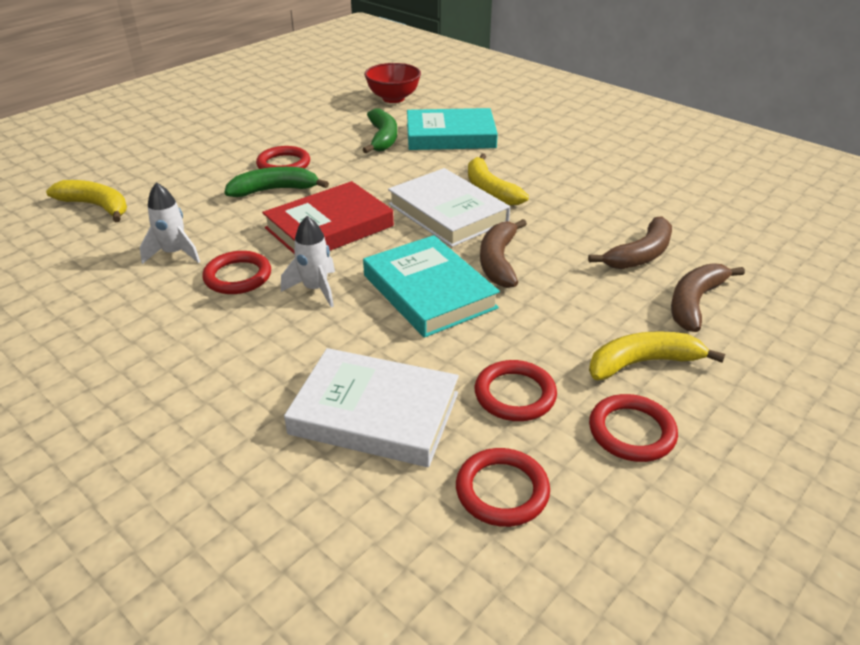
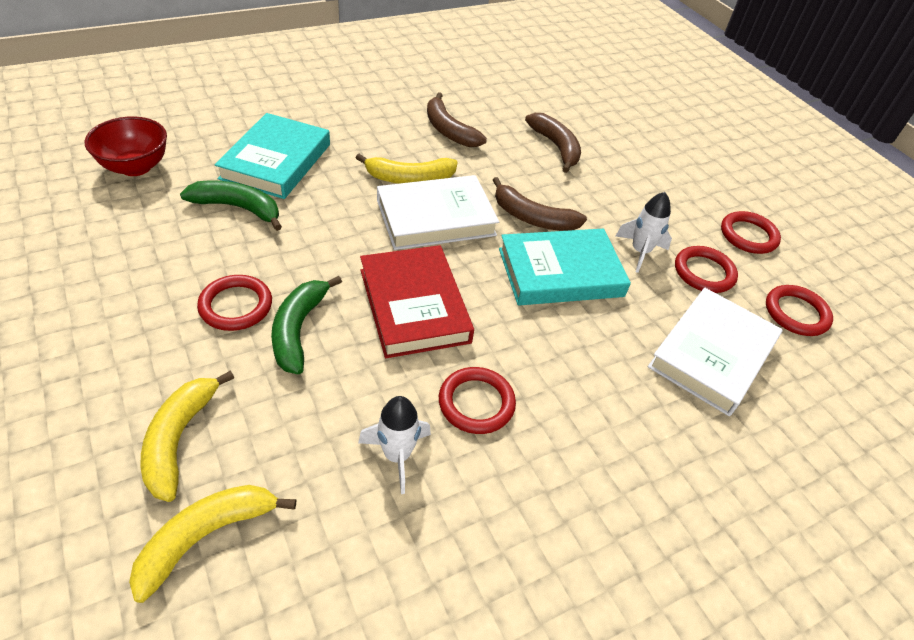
camera: 75 degrees left, 10 degrees up
(315, 289) = (526, 346): white rocket -> white rocket (640, 252)
(643, 363) = (682, 202): yellow banana -> yellow banana (179, 439)
(694, 302) = (624, 152): brown banana -> brown banana (449, 130)

